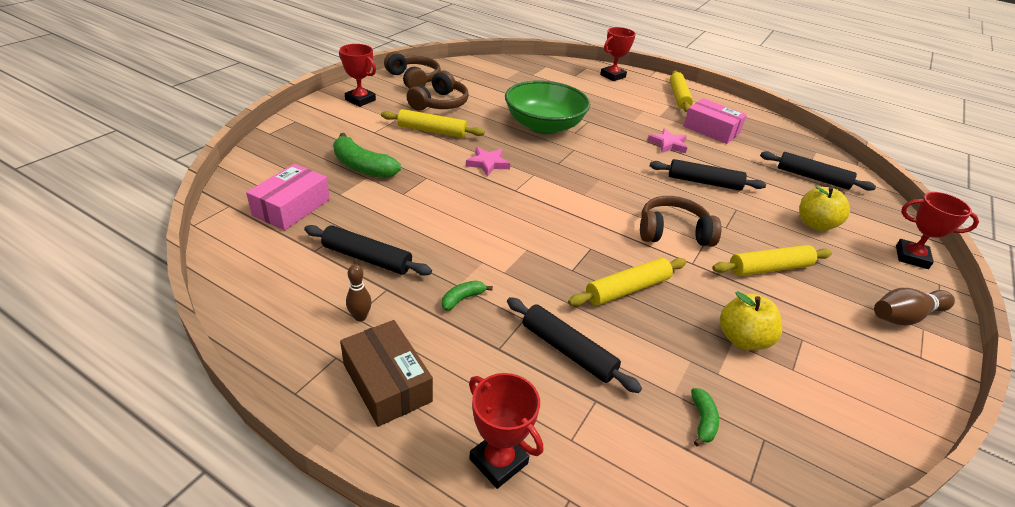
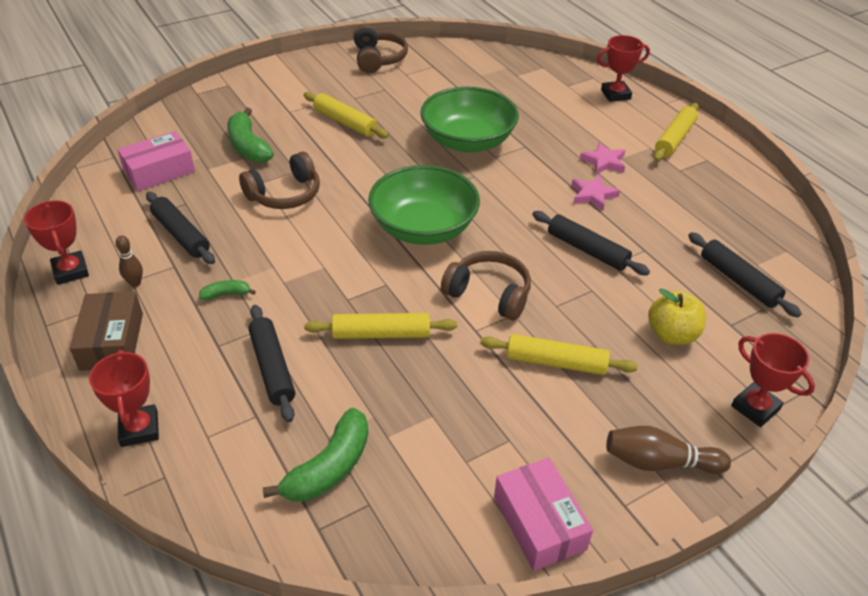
camera: 30 degrees right, 5 degrees up
(360, 100) = (305, 73): red trophy -> red trophy (71, 271)
(440, 103) = (380, 92): brown headphones -> brown headphones (285, 194)
(488, 164) = (368, 171): pink star -> pink star (604, 162)
(575, 196) = (423, 228): none -> green bowl
(702, 421) = (329, 467): green banana -> green banana, size x1.99
(711, 130) = (670, 190): pink box -> pink box (539, 523)
(742, 339) = (445, 417): yellow apple -> none

